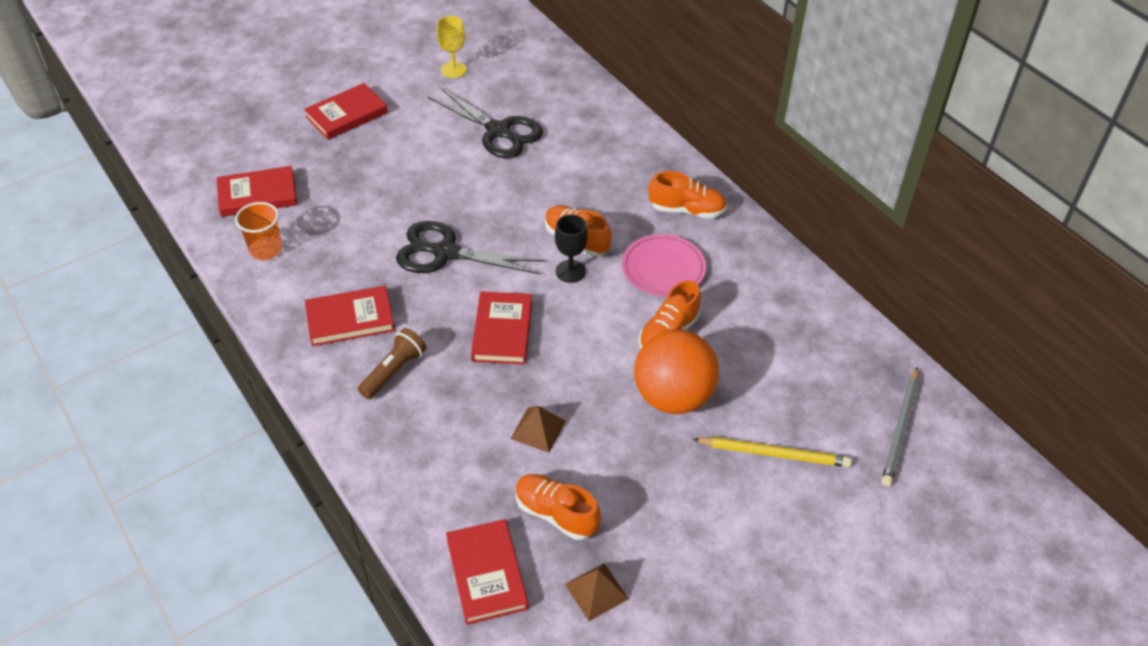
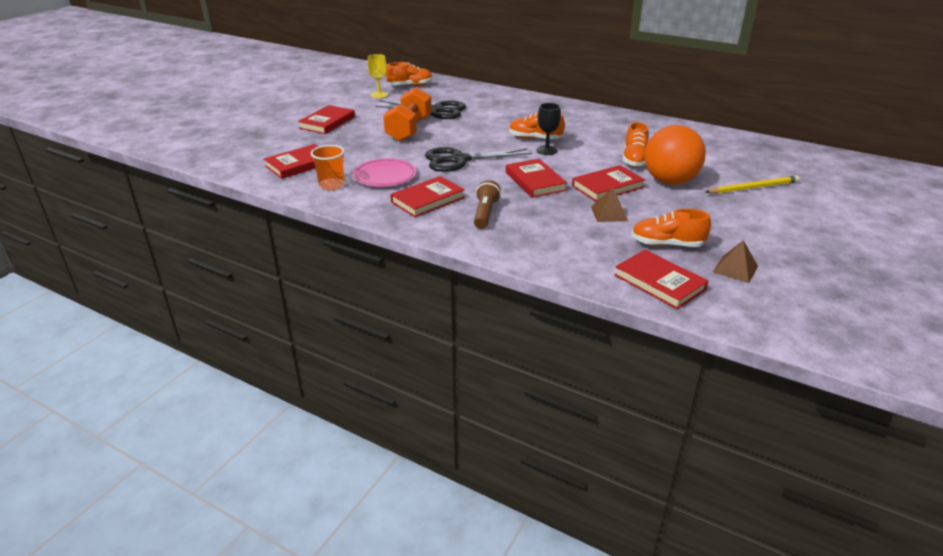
camera: 25 degrees left, 15 degrees down
(433, 164) = (409, 129): none -> orange dumbbell
(582, 376) = (607, 186): none -> red book
(663, 268) = (599, 138): pink plate -> pink plate (385, 176)
(687, 210) = (583, 116): orange shoe -> orange shoe (410, 86)
(901, 428) = (801, 163): grey pencil -> none

